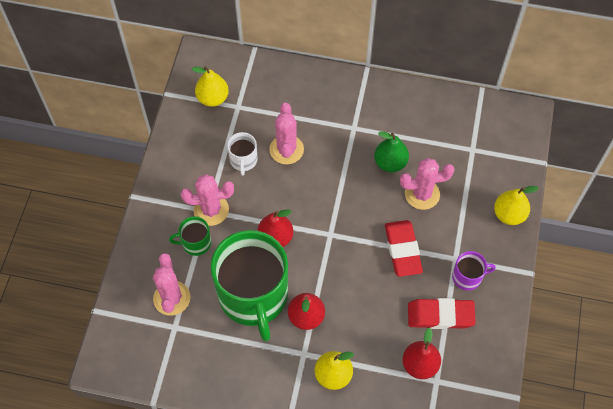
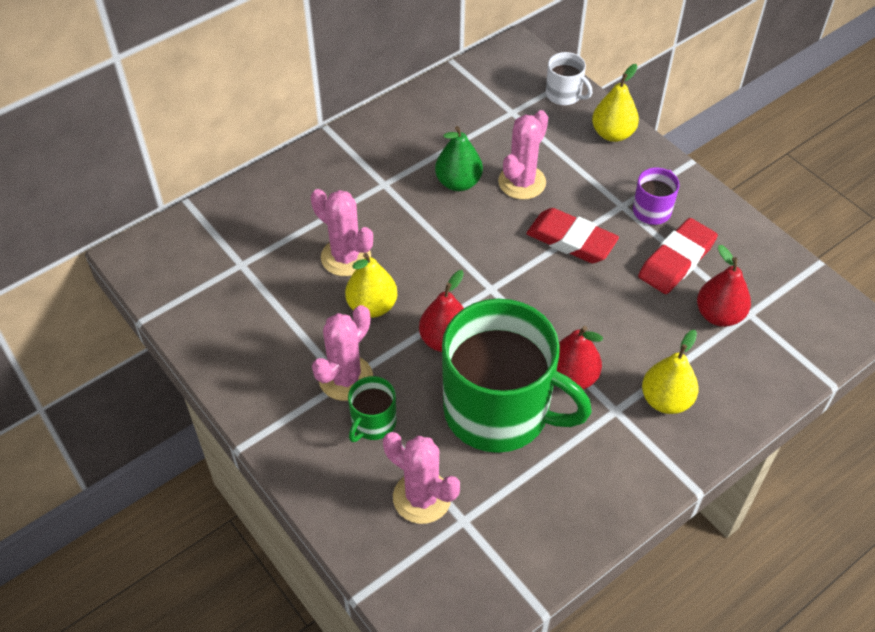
camera: 50 degrees left, 10 degrees down
(213, 98) = (203, 279): yellow pear -> yellow pear (372, 306)
(243, 160) = (315, 304): white mug -> white mug (564, 95)

